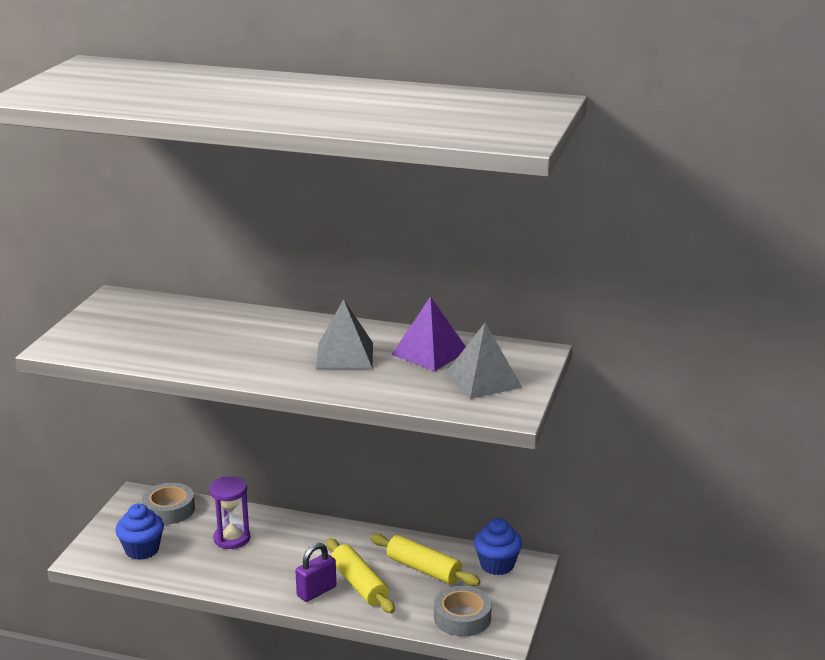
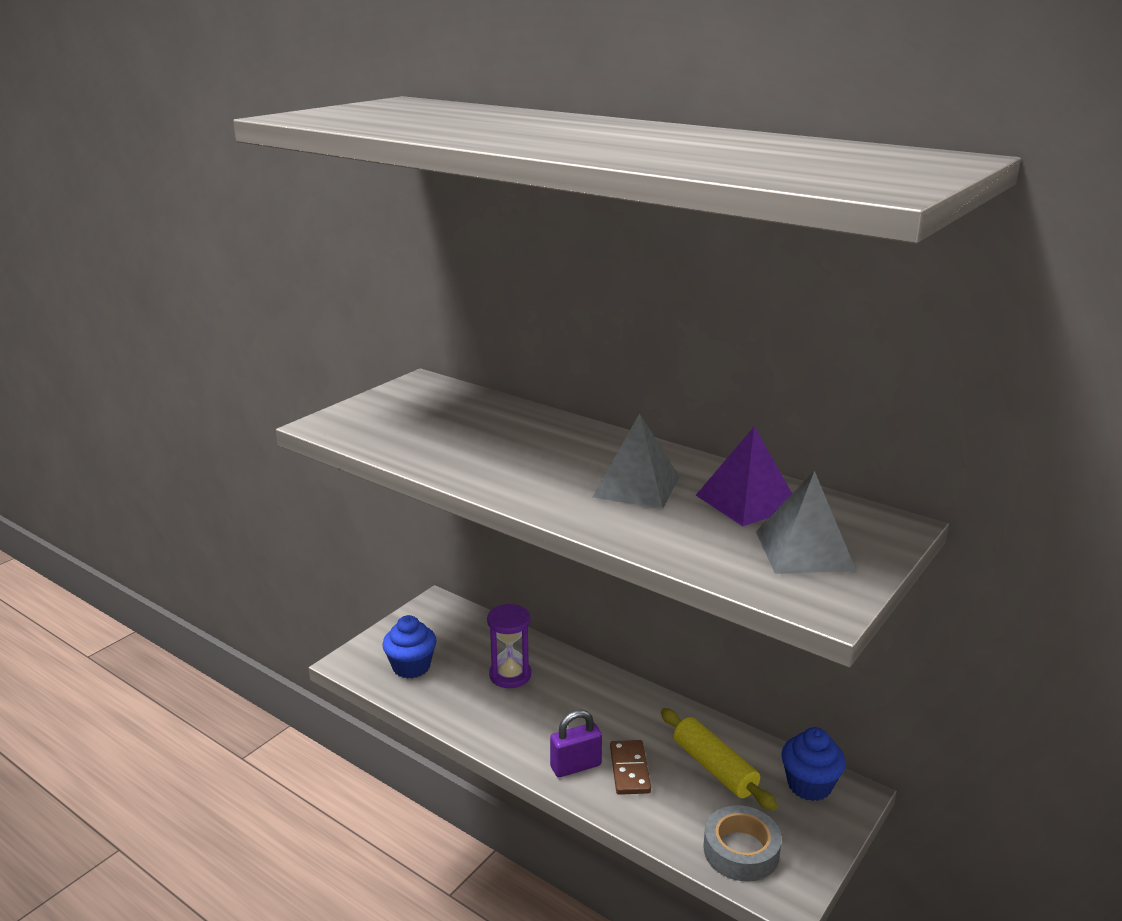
camera: 20 degrees right, 0 degrees up
(169, 509) = (461, 626): grey tape -> none
(359, 584) = (629, 770): yellow rolling pin -> brown domino

